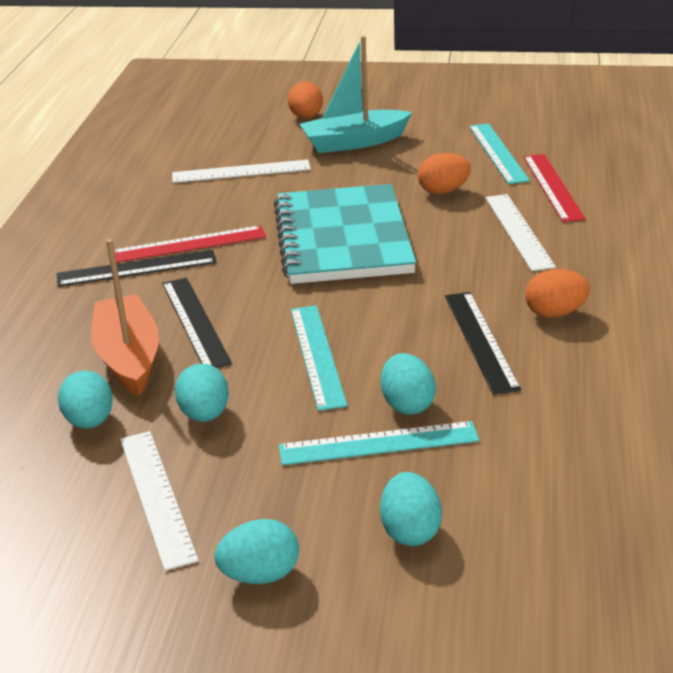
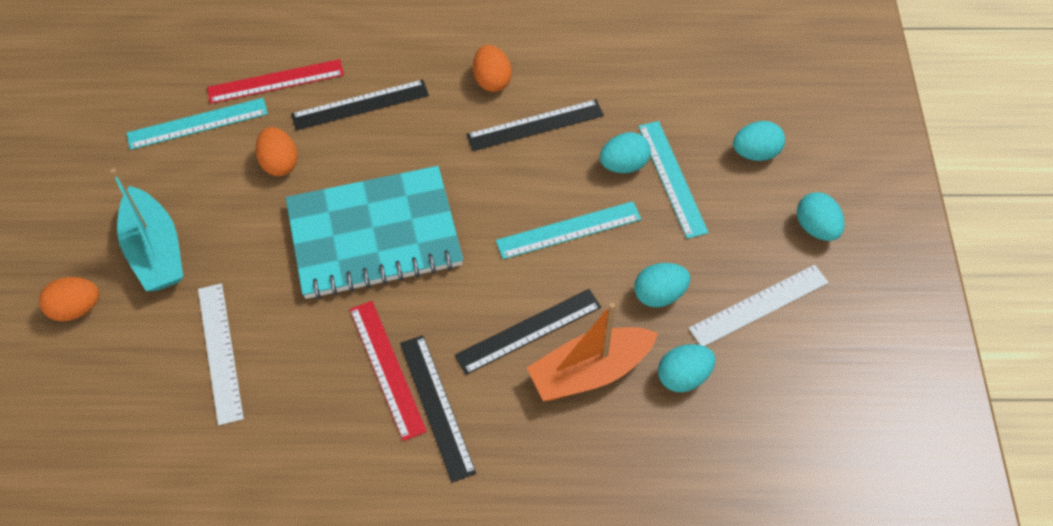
camera: 100 degrees left, 25 degrees up
(518, 231) = (360, 105): white ruler -> black ruler

